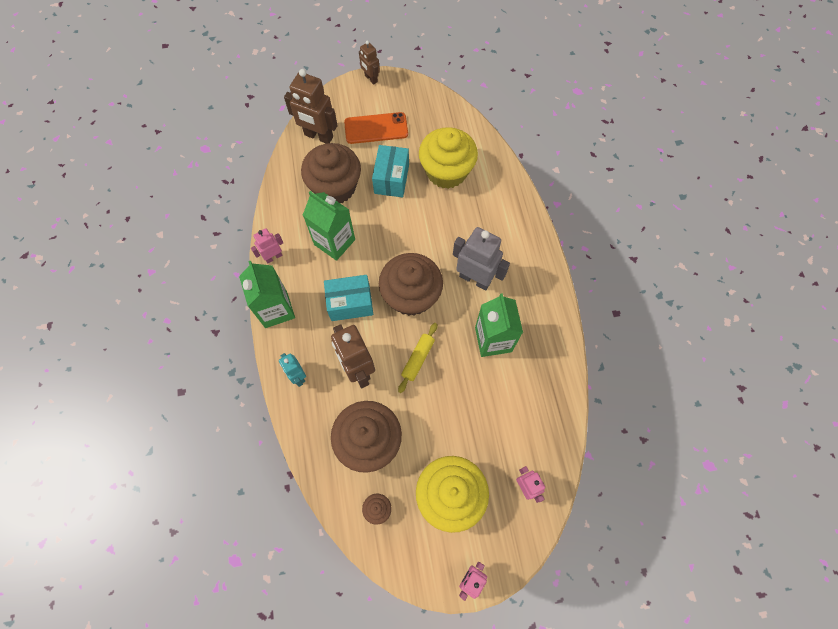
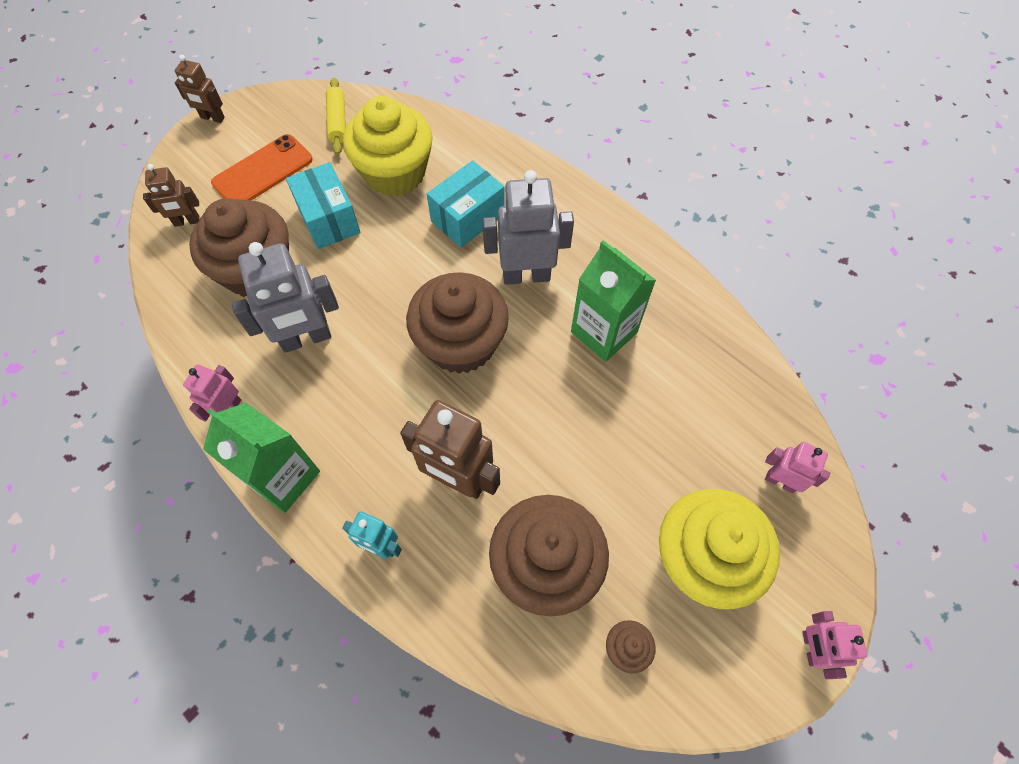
camera: 35 degrees left, 5 degrees down
(318, 136) = (187, 221): brown robot -> brown robot, size x0.56
(334, 242) = (306, 339): green carton -> grey robot
(350, 303) = (386, 403): turquoise box -> turquoise box (467, 218)
(418, 359) = (529, 415): yellow rolling pin -> yellow rolling pin (337, 122)

